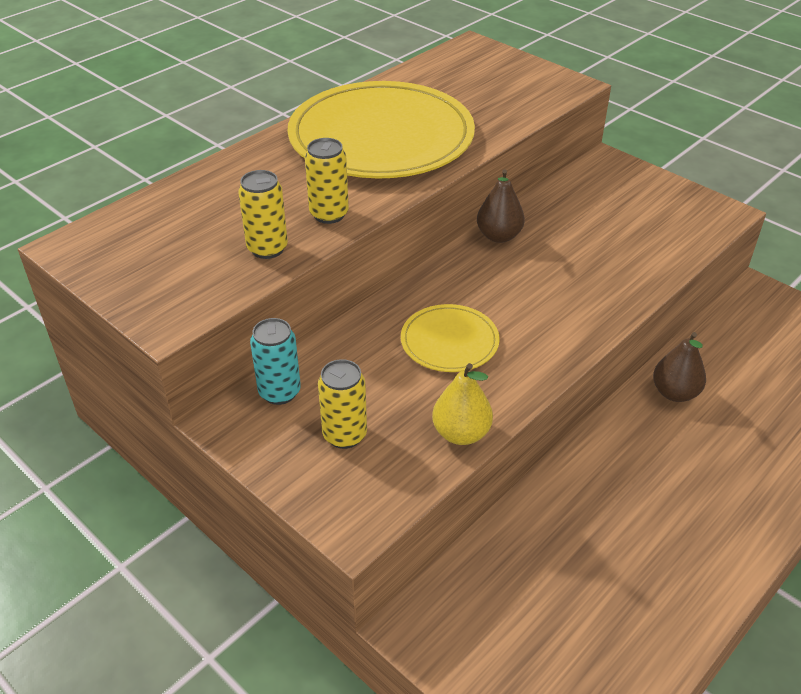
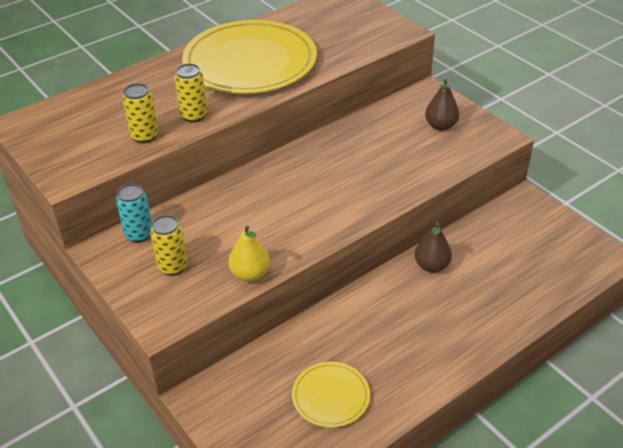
camera: 10 degrees right, 0 degrees up
(449, 341) = (264, 212): yellow plate -> yellow plate (330, 396)
(499, 236) = (326, 140): brown pear -> brown pear (440, 126)

